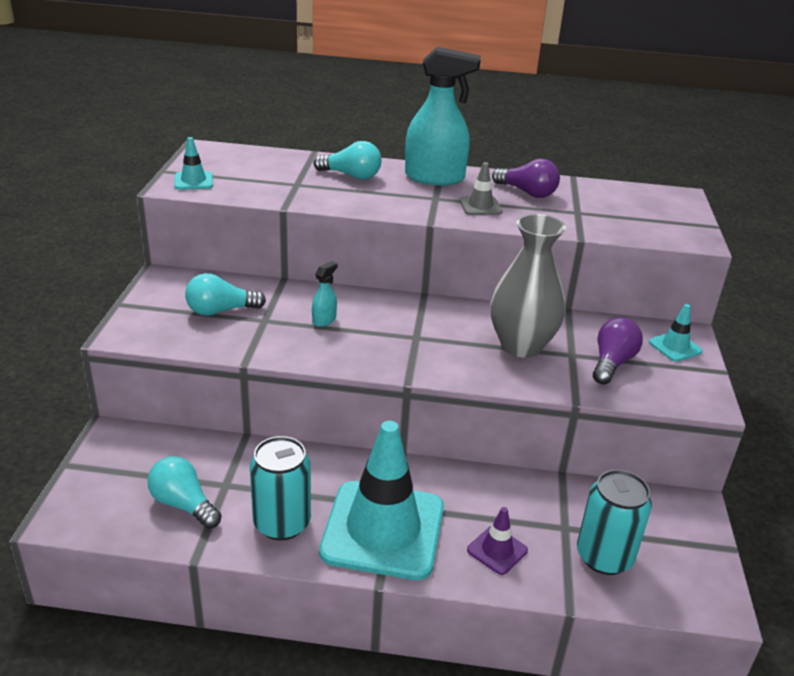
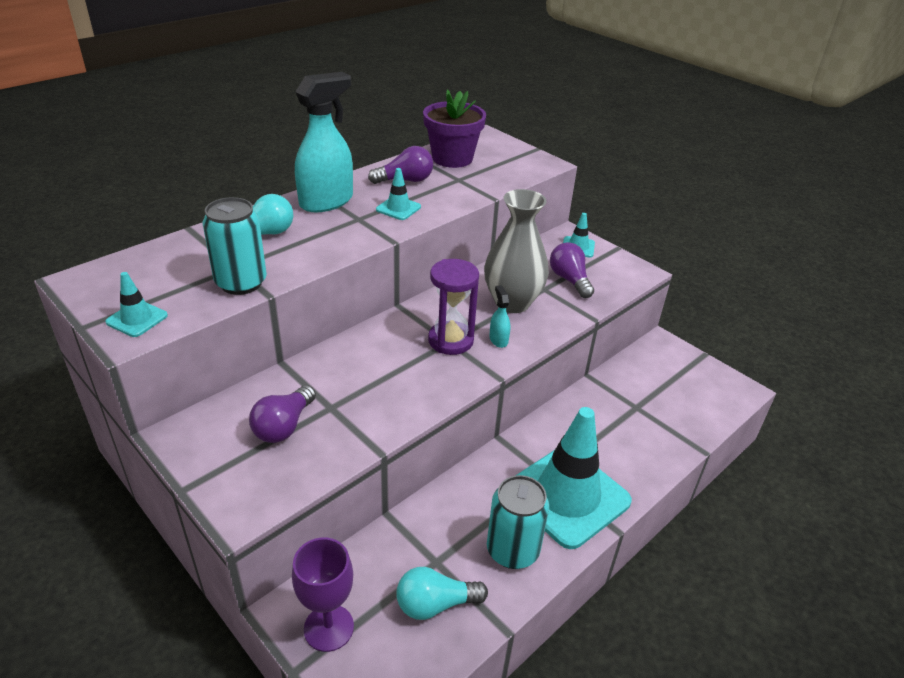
camera: 50 degrees left, 5 degrees up
(114, 461) = (328, 628): none -> purple goblet
(220, 311) = (284, 426): turquoise light bulb -> purple light bulb
(324, 320) = (372, 374): turquoise spray bottle -> turquoise spray bottle (498, 339)
(418, 337) = (450, 340): none -> purple hourglass
(480, 206) = (398, 208): grey traffic cone -> turquoise traffic cone
(497, 550) = (632, 451): purple traffic cone -> none
(604, 557) = (673, 407): turquoise can -> turquoise can (241, 283)
(606, 197) = (452, 158): none -> purple flower pot

